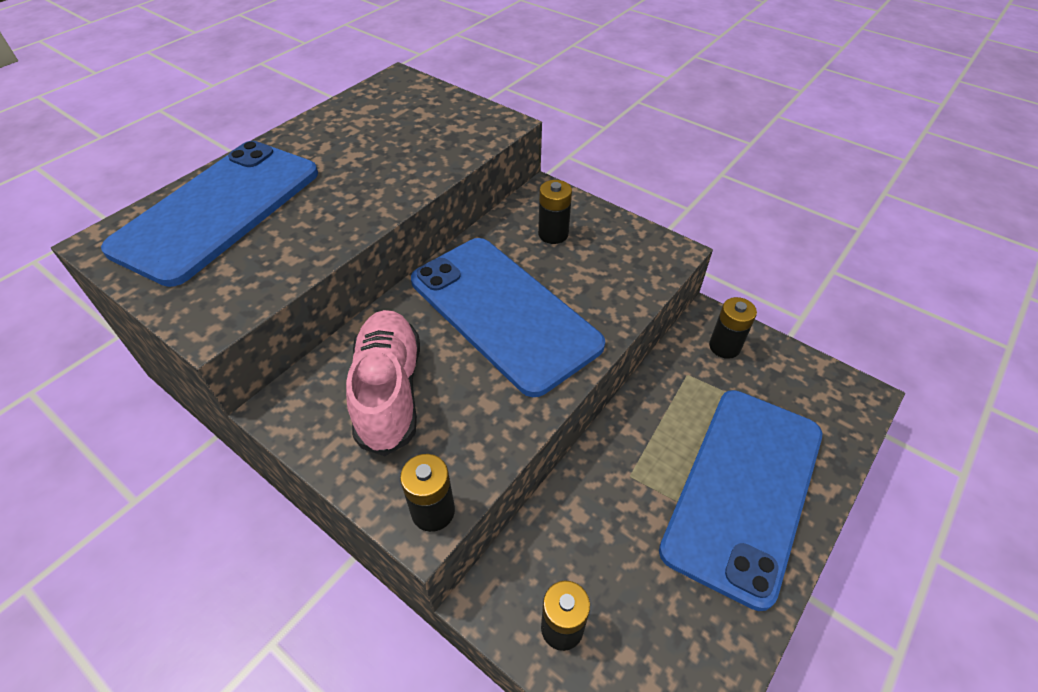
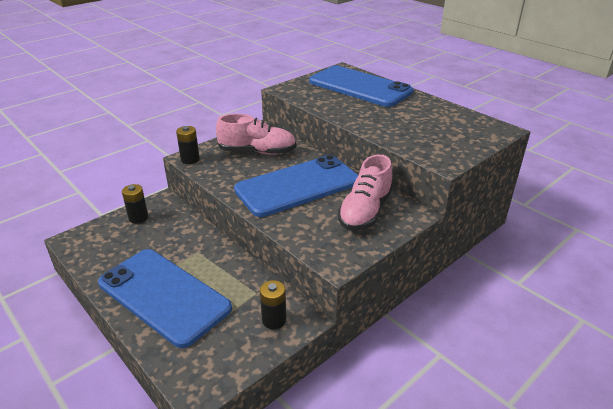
camera: 100 degrees right, 15 degrees down
(553, 234) = (365, 211): black battery -> pink shoe

